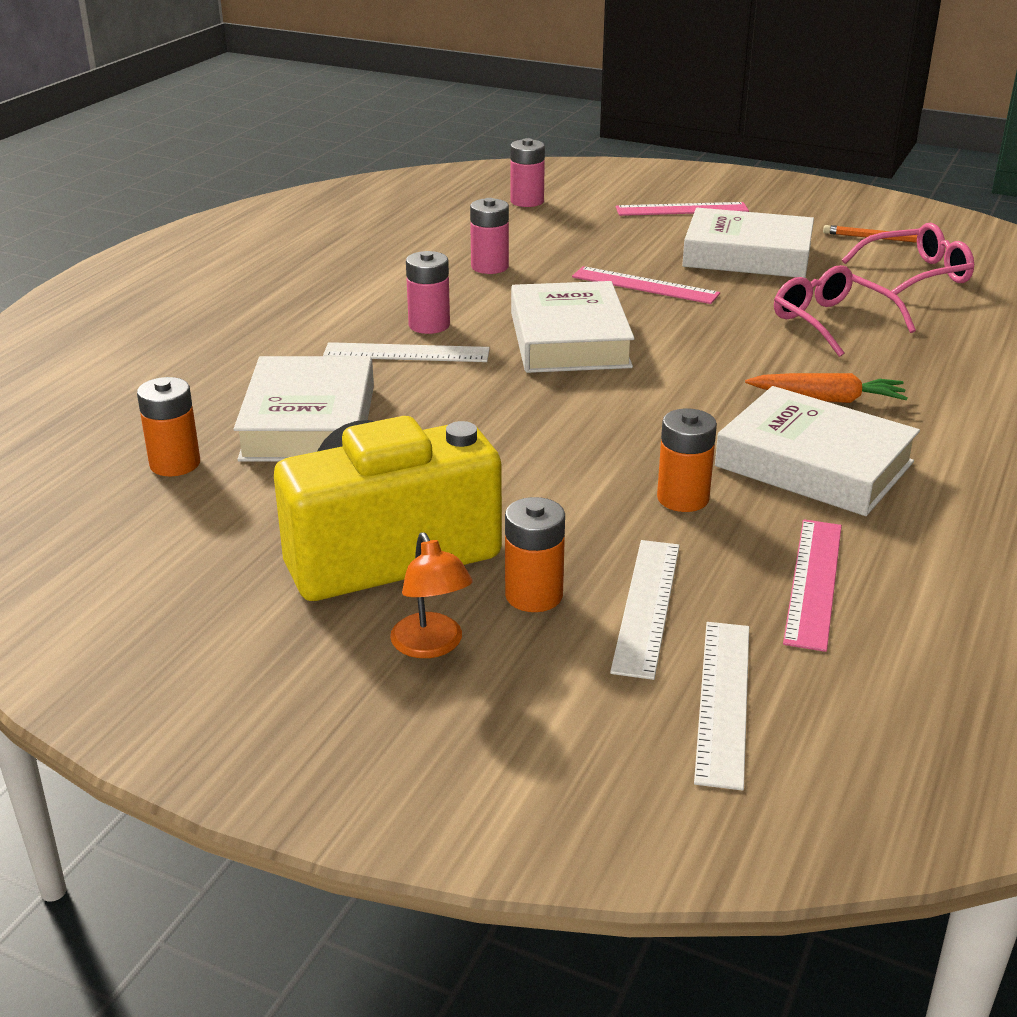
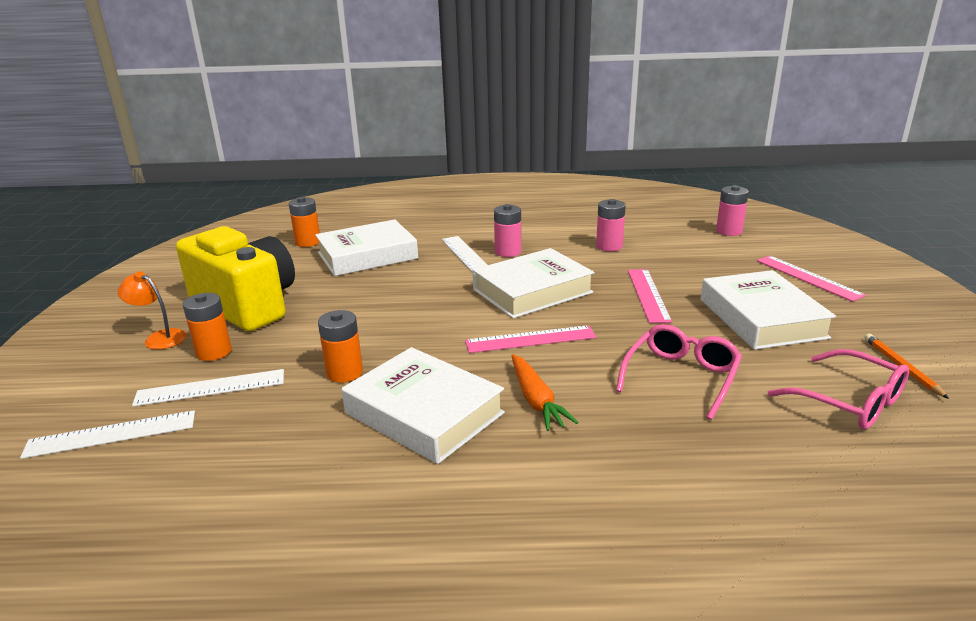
camera: 65 degrees right, 5 degrees down
(431, 646) = (159, 337): orange lamp -> orange lamp turned 75 degrees clockwise
(813, 582) = (255, 442): pink ruler -> pink ruler (530, 339)
(814, 464) = (424, 413): white book -> white book turned 60 degrees counterclockwise

